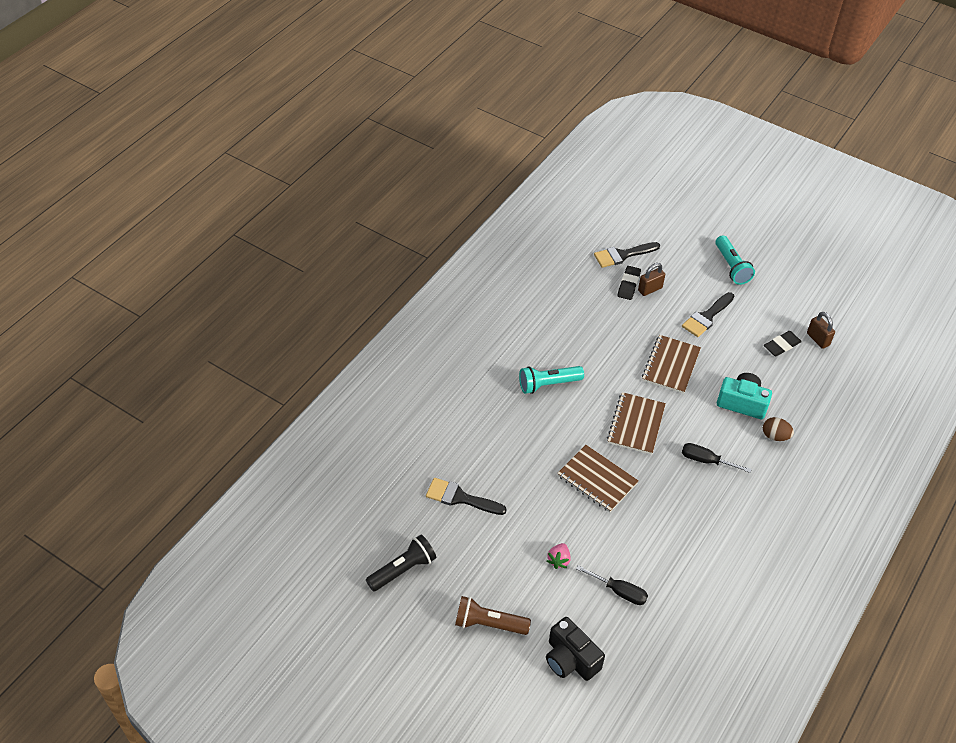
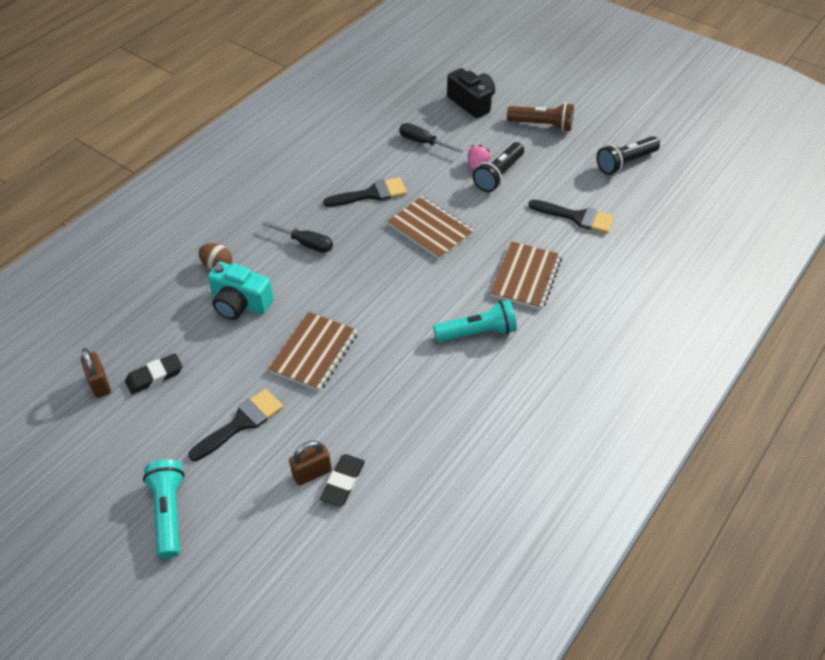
camera: 175 degrees left, 0 degrees up
(536, 548) = (498, 175): none -> black flashlight
(622, 255) = (340, 542): black brush -> black brush (371, 194)
(636, 424) = (376, 283): brown notebook -> brown notebook (526, 277)

